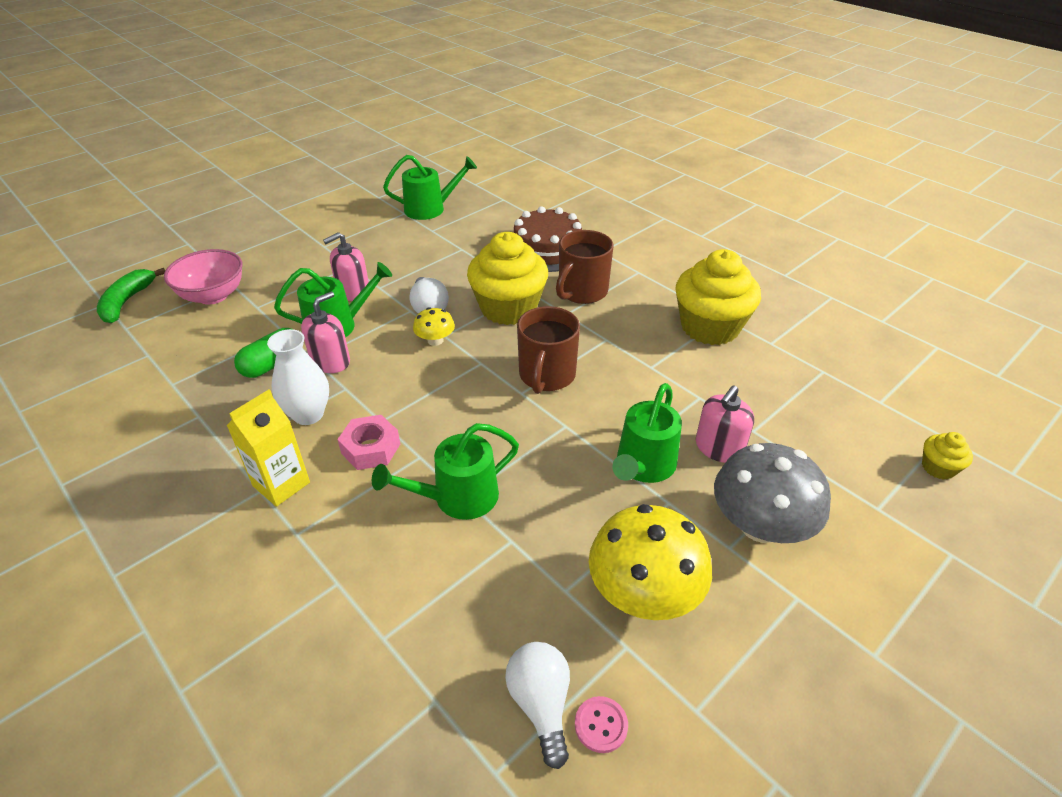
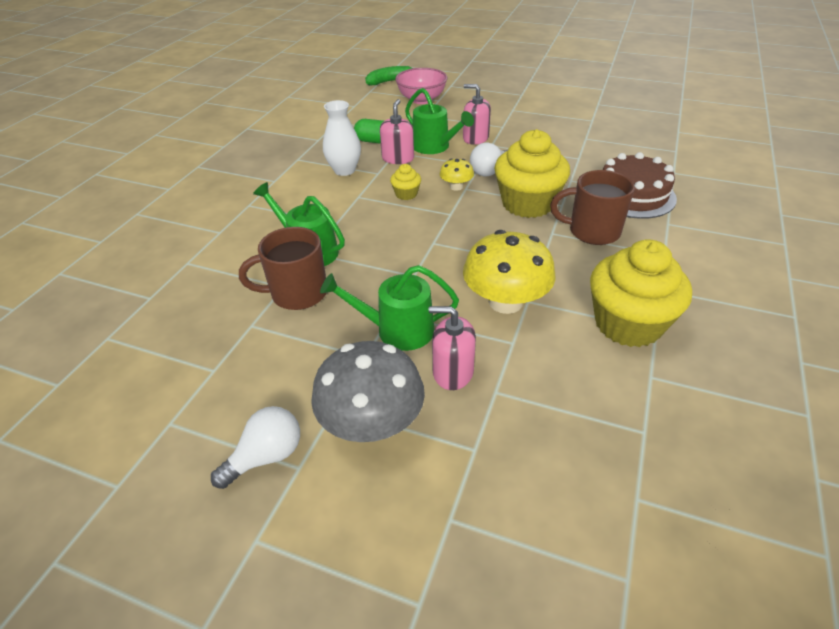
camera: 65 degrees right, 0 degrees up
(281, 484) = (282, 185): yellow carton -> none
(330, 361) = (398, 158): pink soap dispenser -> pink soap dispenser turned 90 degrees counterclockwise
(371, 448) = (331, 202): pink nut -> none
(430, 209) = (613, 127): green watering can -> none
(541, 704) = (157, 342): white light bulb -> white light bulb (266, 456)
(546, 376) = (463, 248): brown mug -> brown mug (297, 293)
(601, 725) = (147, 375): pink button -> none
(644, 592) = (265, 366): yellow mushroom -> yellow mushroom (505, 302)
(938, 467) = (559, 578): yellow cupcake -> yellow cupcake (406, 194)

